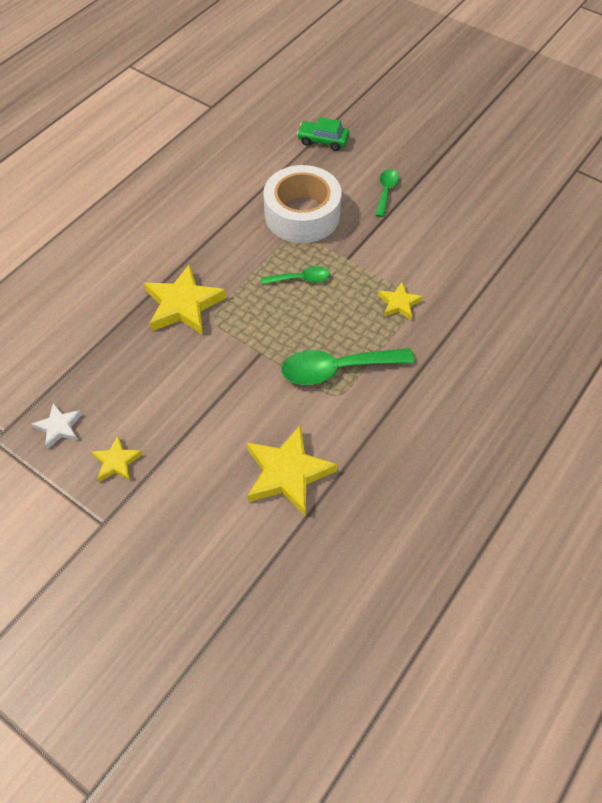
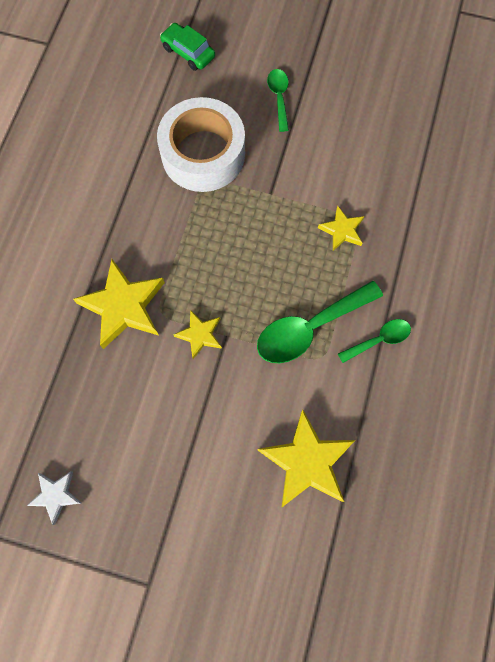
camera: 20 degrees left, 15 degrees up
(117, 462) = (133, 512): yellow star -> yellow star (200, 335)
(300, 279) = (232, 234): green spoon -> green spoon (379, 340)
(323, 140) = (188, 52): green car -> green car turned 45 degrees clockwise

